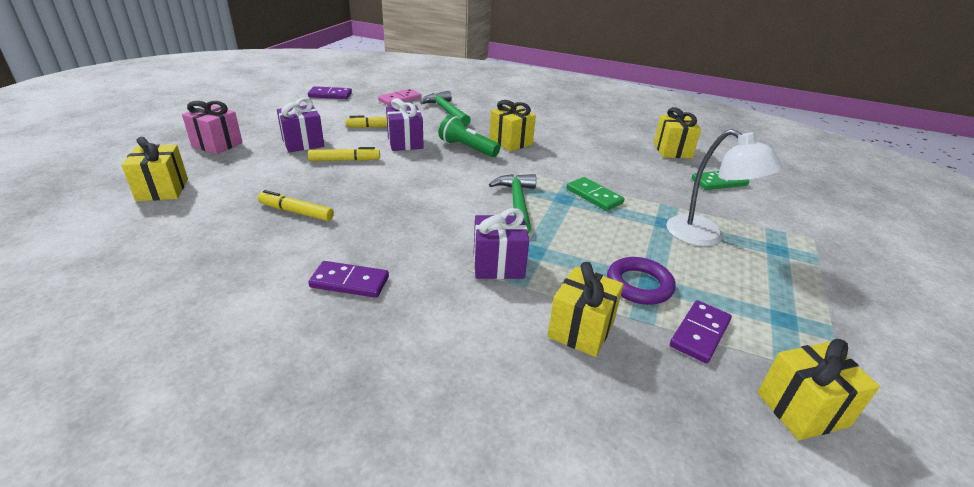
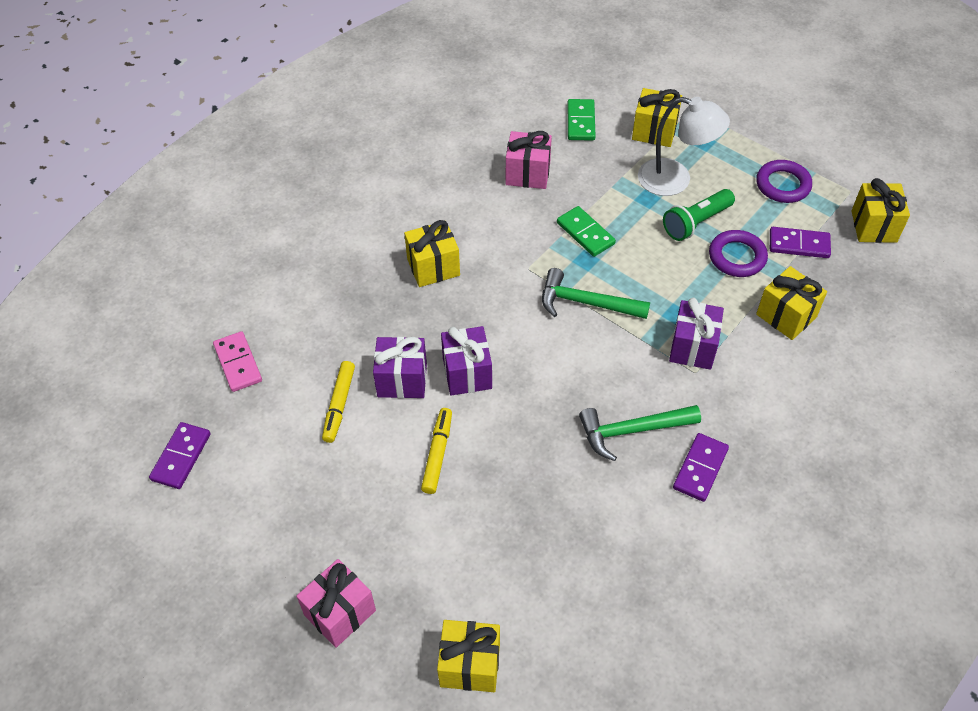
camera: 70 degrees left, 20 degrees up
(296, 212) = (560, 511): yellow marker -> none
(303, 143) = (369, 501): purple gift -> purple gift (467, 373)
(446, 111) = (307, 314): green hammer -> green hammer (632, 431)
(467, 148) = (439, 316): green flashlight -> green flashlight (696, 223)
(594, 196) = (585, 233): green domino -> green domino turned 75 degrees clockwise
(634, 166) = (528, 174): none -> pink gift
(672, 150) = (500, 125): yellow gift -> yellow gift (654, 131)
(699, 333) = (799, 245): purple domino -> purple domino turned 45 degrees counterclockwise
(705, 236) = (675, 180): white lamp -> white lamp turned 45 degrees clockwise
(781, 312) = (783, 185): none -> purple ring

